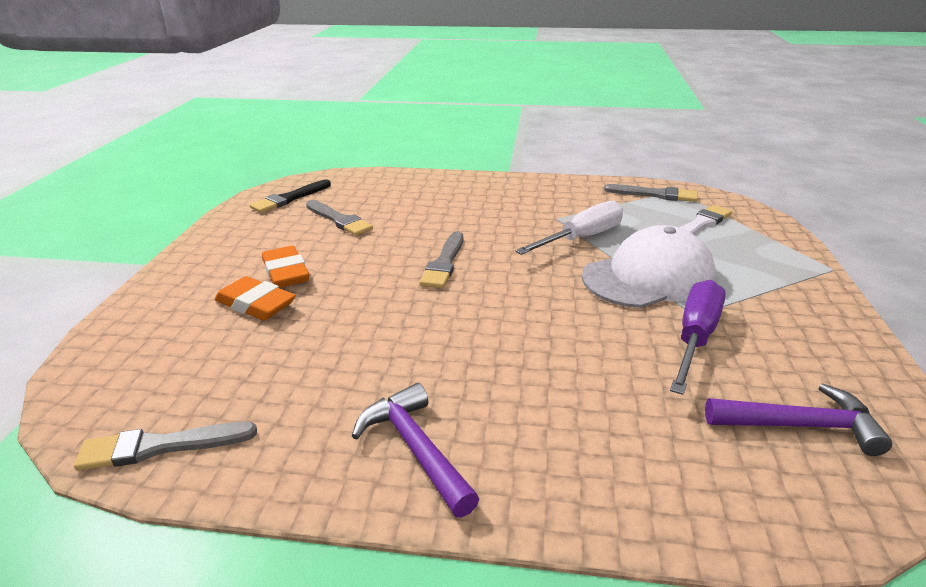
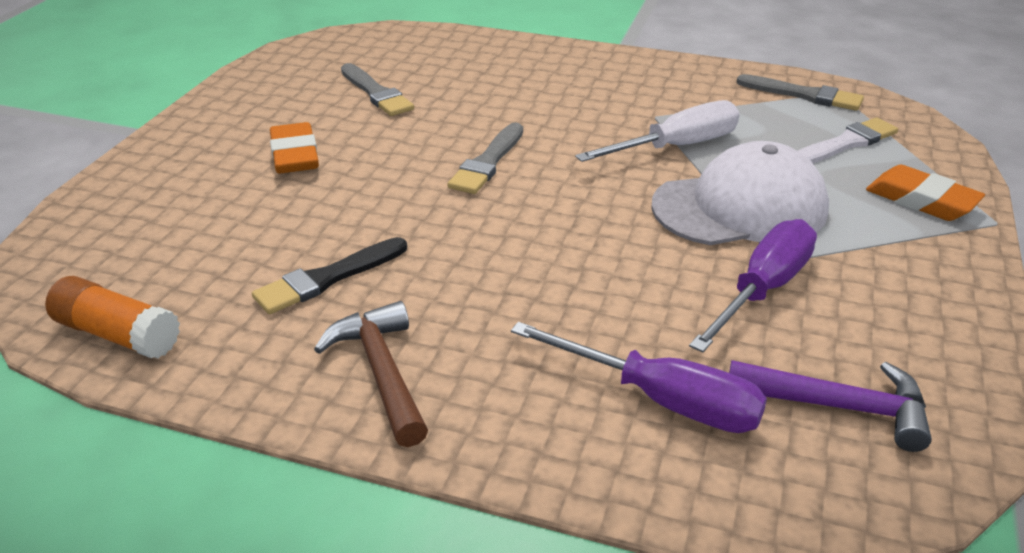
camera: 10 degrees right, 5 degrees up
(161, 446) = (117, 335): grey brush -> orange glue stick
(256, 304) = (251, 190): orange eraser -> orange eraser (921, 200)
(289, 198) = (324, 58): black brush -> black brush (327, 278)
(415, 448) = (381, 372): purple hammer -> brown hammer
(659, 439) = (661, 399): none -> purple screwdriver

